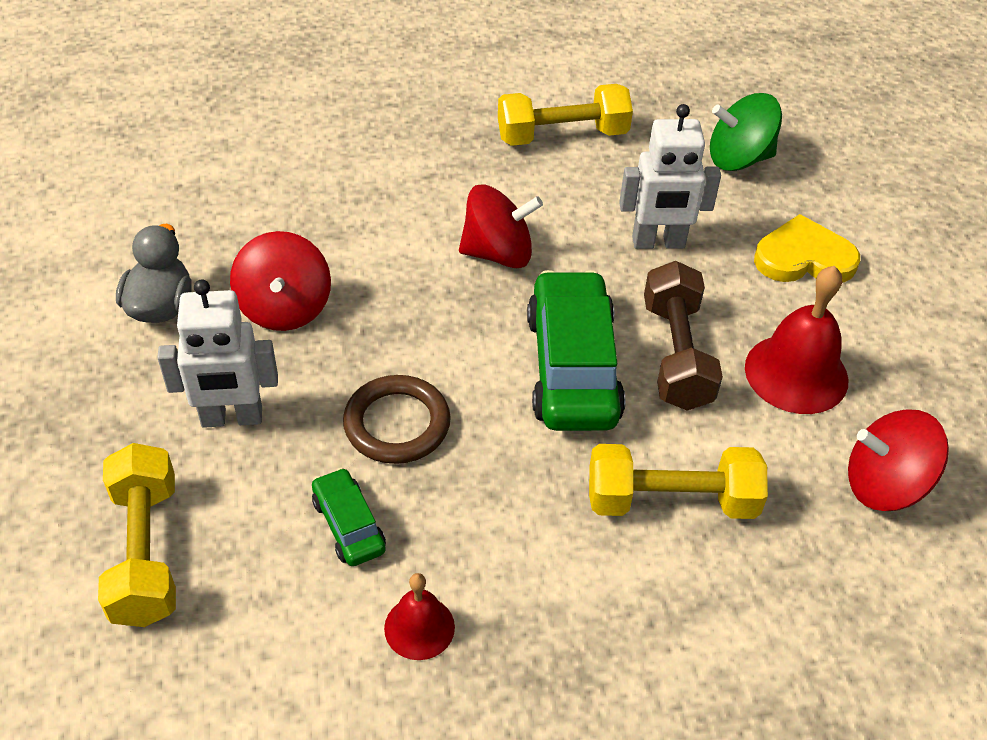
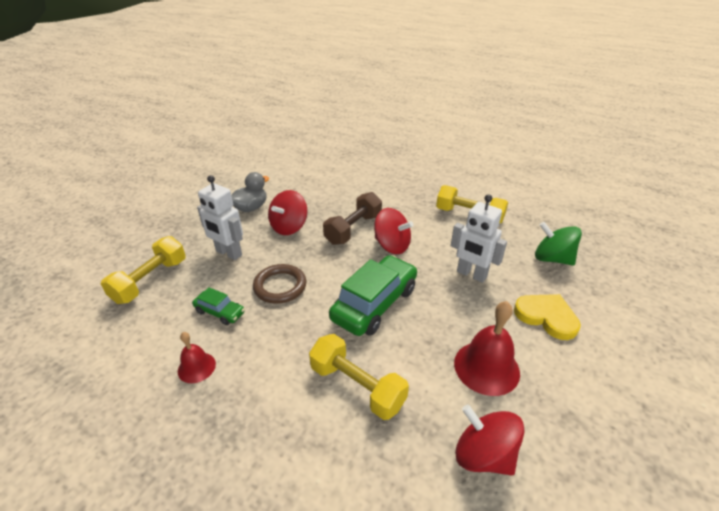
camera: 40 degrees right, 10 degrees down
(348, 525) = (220, 312): green car -> green car turned 105 degrees clockwise
(676, 354) = (430, 324): brown dumbbell -> brown dumbbell (353, 229)

